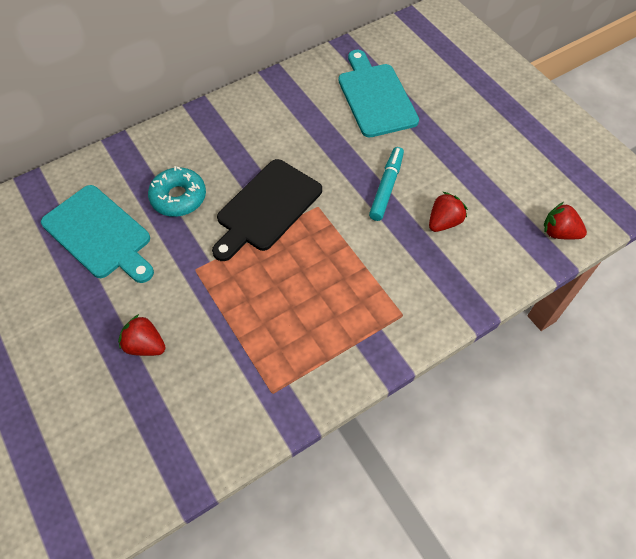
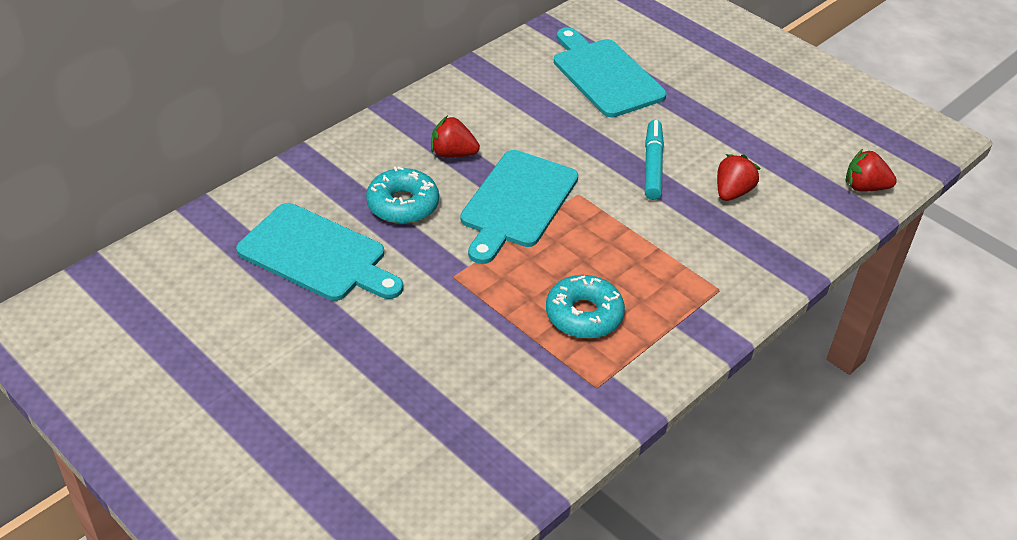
camera: 15 degrees left, 15 degrees down
(145, 345) = (423, 362): red strawberry -> red strawberry (453, 154)
(267, 208) = (517, 203): black cutting board -> turquoise cutting board
(284, 322) = (584, 315): none -> turquoise donut

